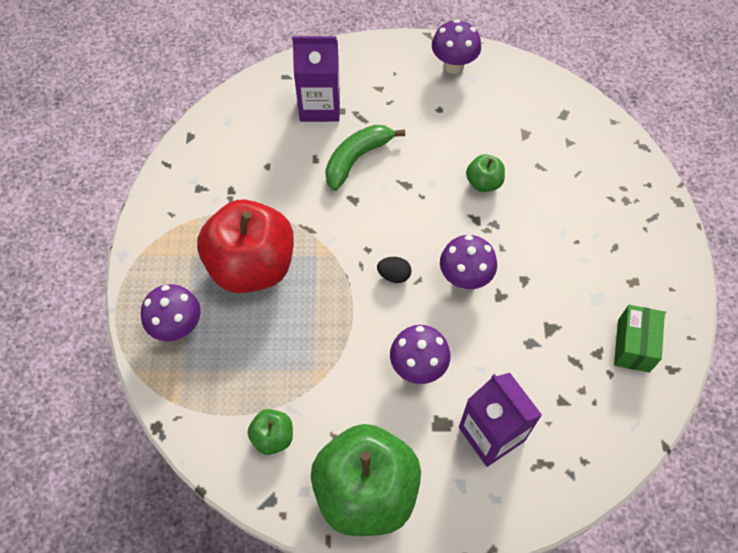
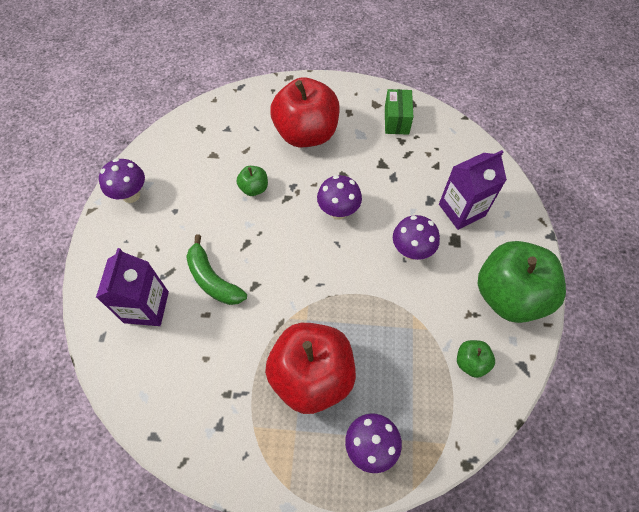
camera: 85 degrees left, 0 degrees up
(394, 275) = (331, 260): black egg -> none
(582, 231) = (306, 133): none -> red apple
(633, 345) = (396, 120): green box -> green box turned 75 degrees clockwise

